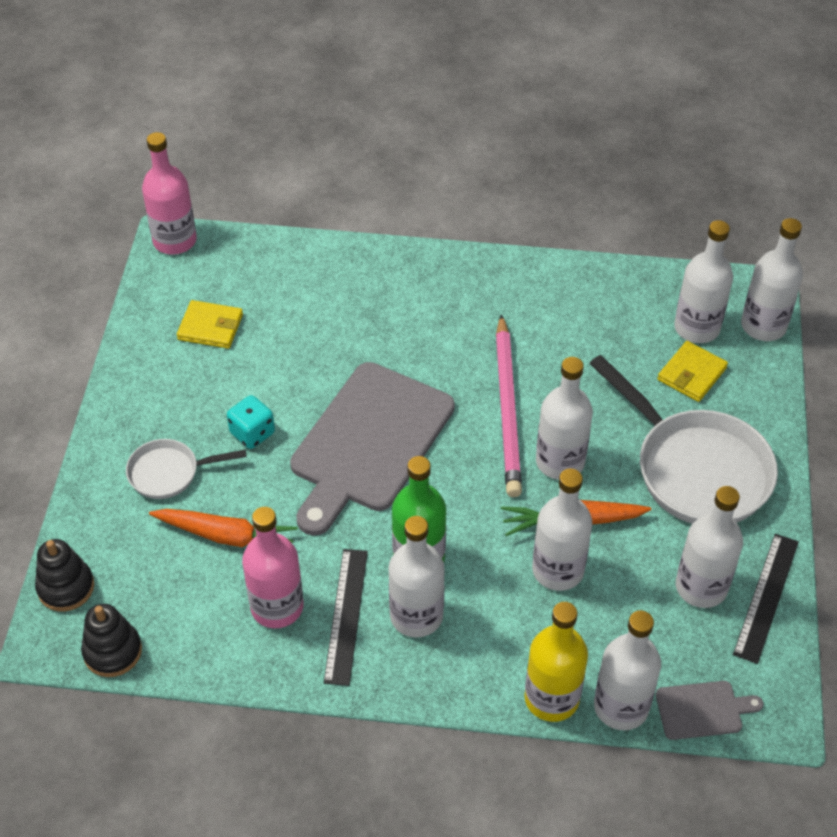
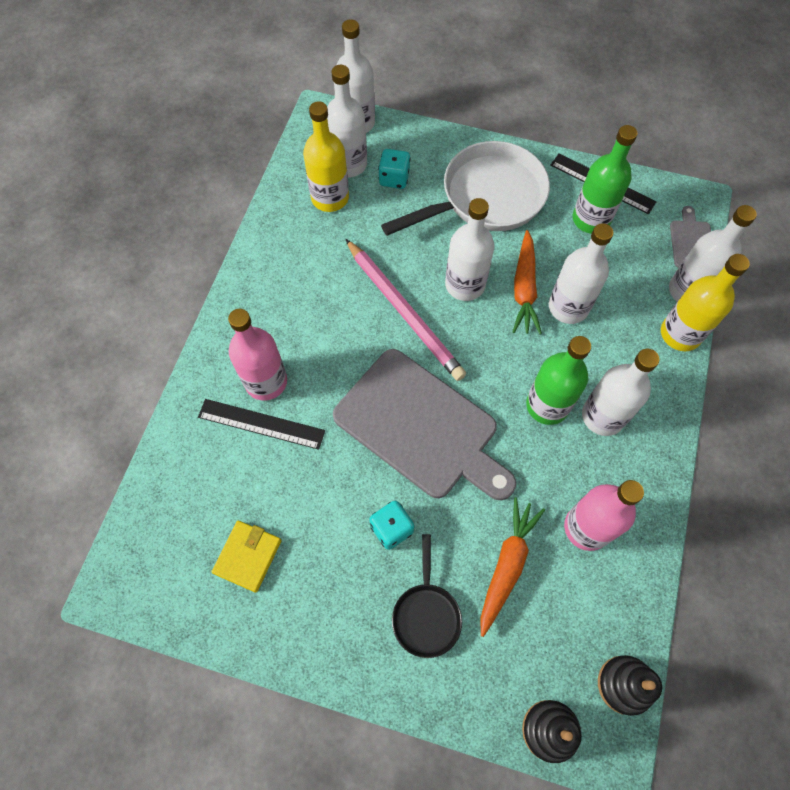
camera: 80 degrees left, 15 degrees up
(169, 473) = (426, 614): white pan -> black pan
(175, 241) = (113, 584): pink bottle -> pink bottle (266, 382)
(346, 615) = (599, 471): black ruler -> black ruler (261, 424)
(508, 409) = (404, 311): pink pencil -> pink pencil turned 45 degrees clockwise
(641, 319) = (330, 198): none -> yellow bottle
(691, 374) = (394, 178): yellow wallet -> turquoise dice
(701, 587) = (591, 219): white bottle -> green bottle

